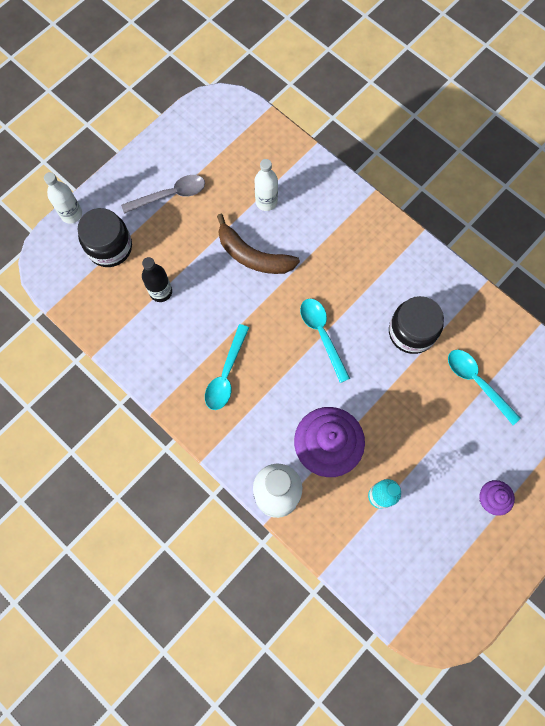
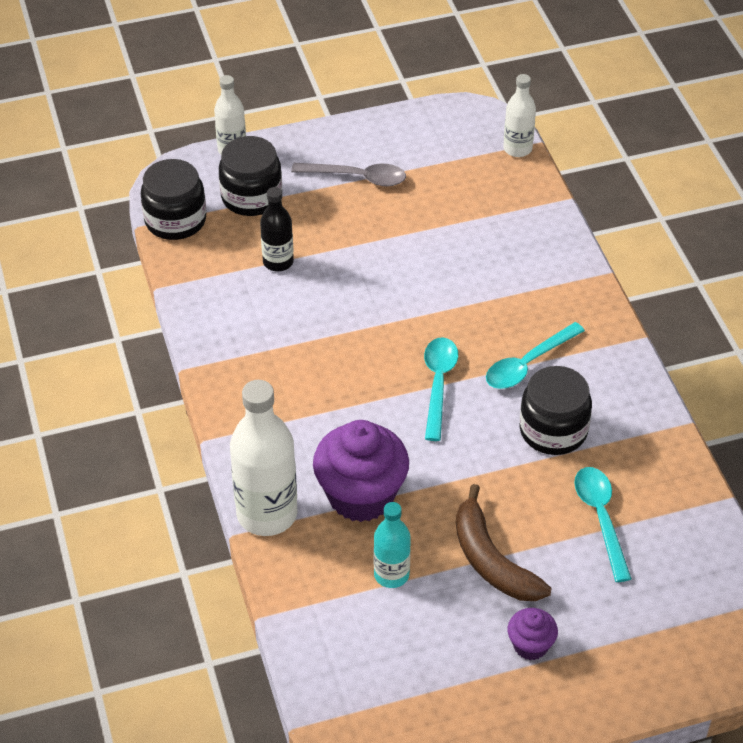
camera: 30 degrees right, 25 degrees down
(70, 293) = (175, 220): none -> black jar
(226, 374) = (295, 371): turquoise spoon -> turquoise spoon (528, 364)
(253, 256) = (411, 274): brown banana -> brown banana (491, 560)
(266, 202) = (466, 229): white bottle -> white bottle (517, 149)

